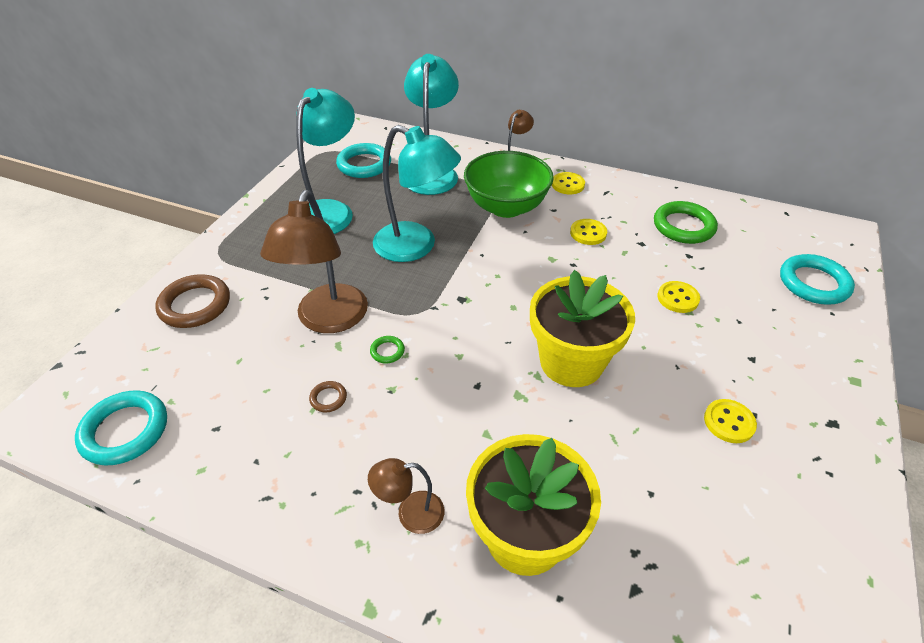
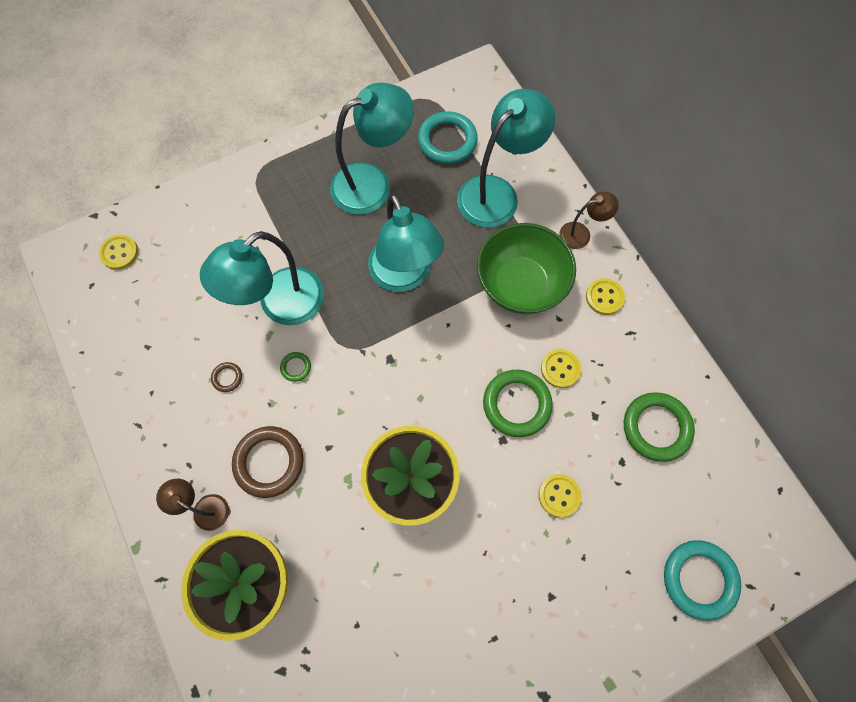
camera: 40 degrees right, 25 degrees up
(125, 431) = (98, 306): turquoise ring -> none
(195, 305) = (206, 220): brown ring -> brown ring (269, 462)
(328, 320) = (280, 305): brown lamp -> turquoise lamp
(585, 268) = (516, 404): none -> green ring
(729, 422) = (468, 627): yellow button -> yellow button (119, 253)

